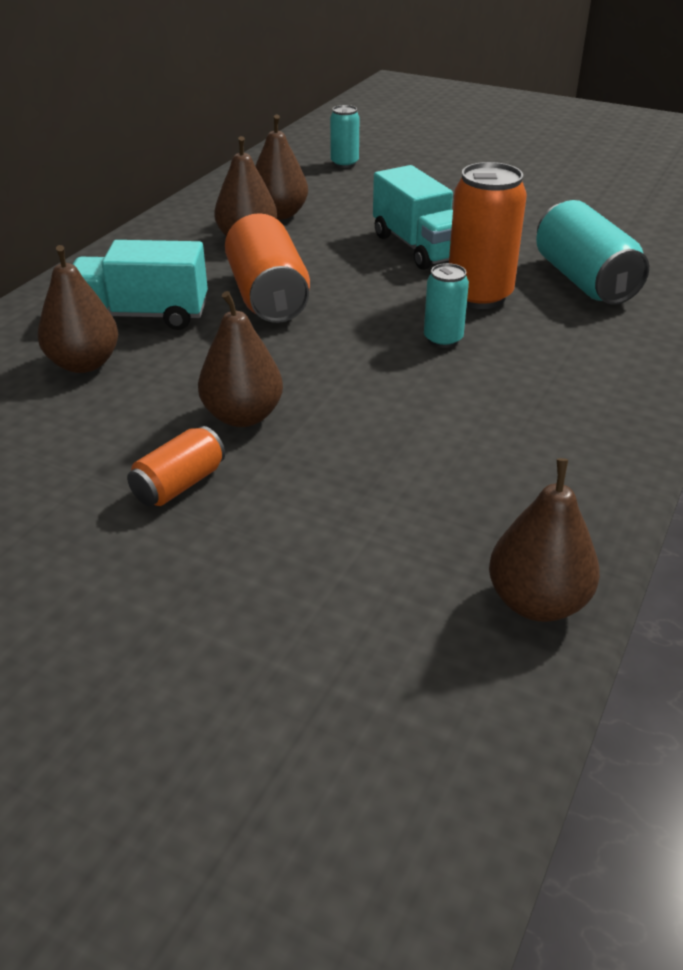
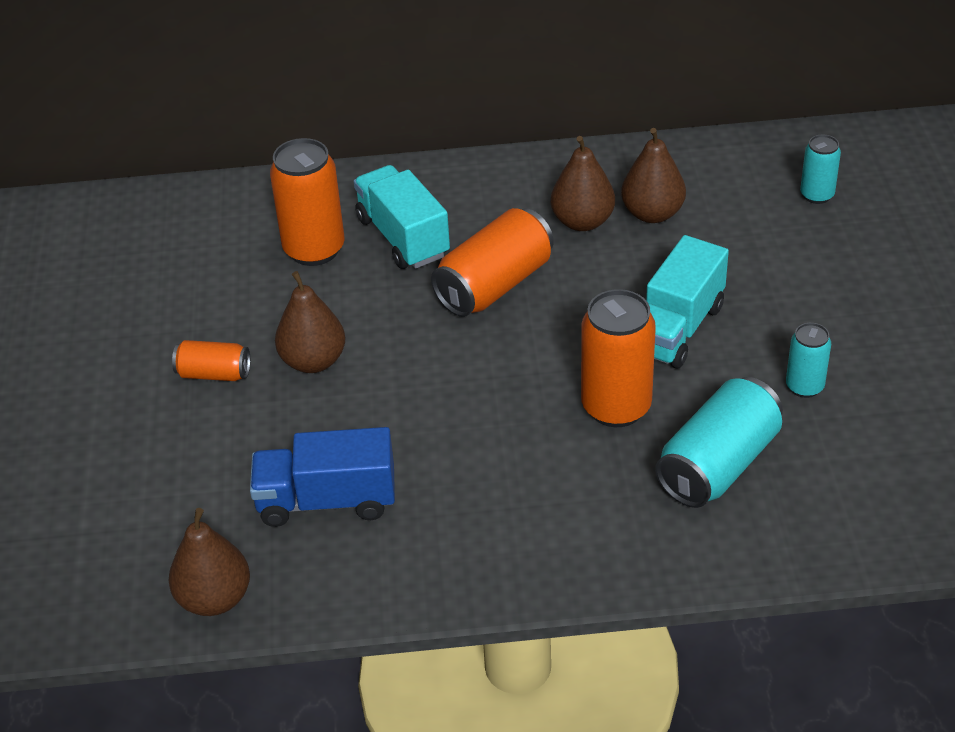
camera: 60 degrees right, 5 degrees up
(84, 364) = (314, 249): brown pear -> orange can
(443, 339) = (516, 416): turquoise can -> turquoise can (804, 386)
(452, 473) = (327, 501): none -> blue truck

